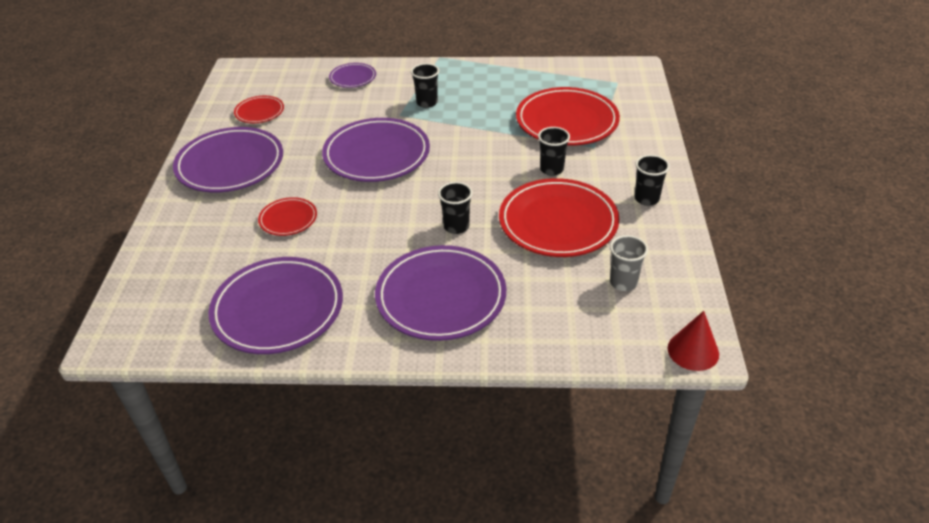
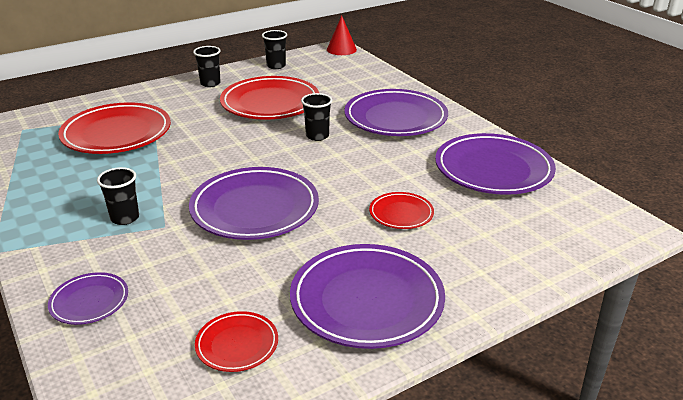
camera: 125 degrees left, 10 degrees down
(551, 169) = (202, 122): black cup -> black cup (276, 66)
(623, 282) = (308, 73): grey cup -> none

